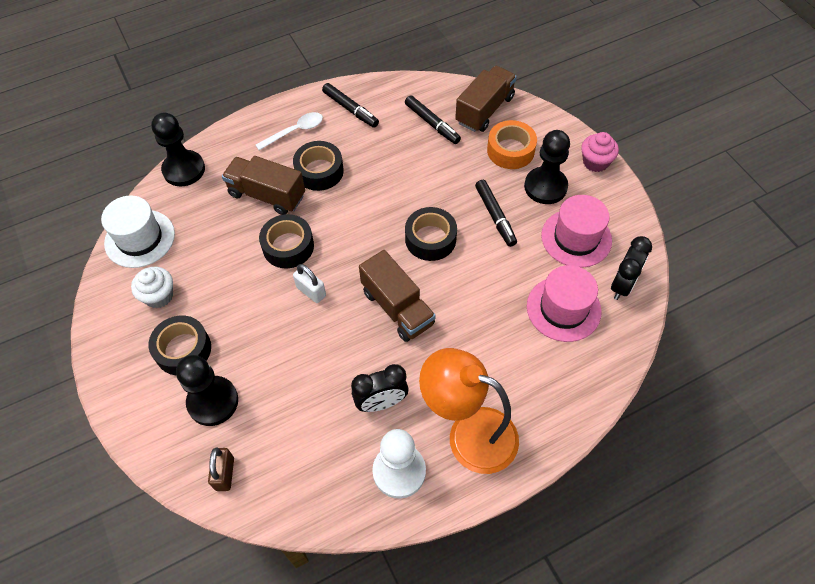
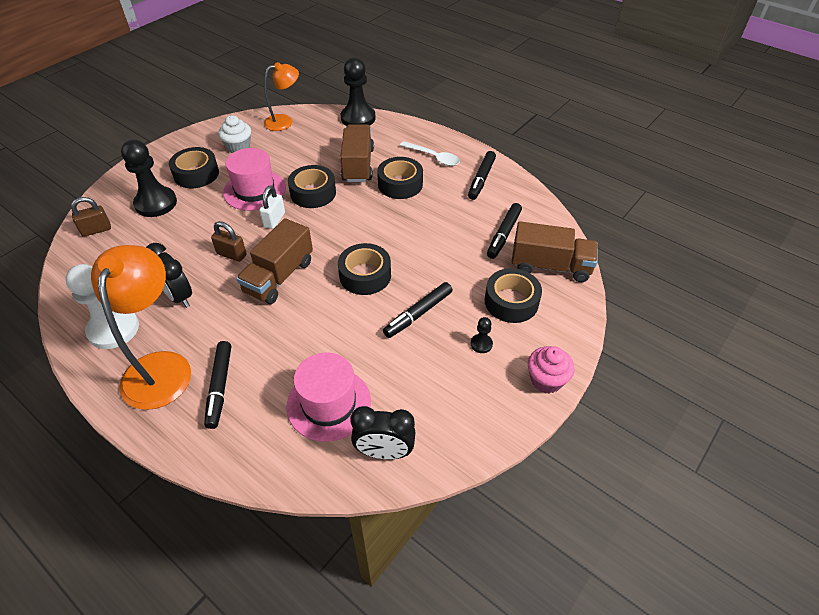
camera: 65 degrees right, 10 degrees down
(140, 238) = (284, 121): white hat -> orange lamp
(343, 342) = (231, 254): none -> brown padlock
(510, 150) = (511, 302): orange tape -> black tape
(514, 387) = (219, 387): none -> black marker
(545, 187) = (481, 344): black pawn -> black pawn, size x0.44
(576, 238) = (427, 390): pink hat -> pink hat (254, 190)

